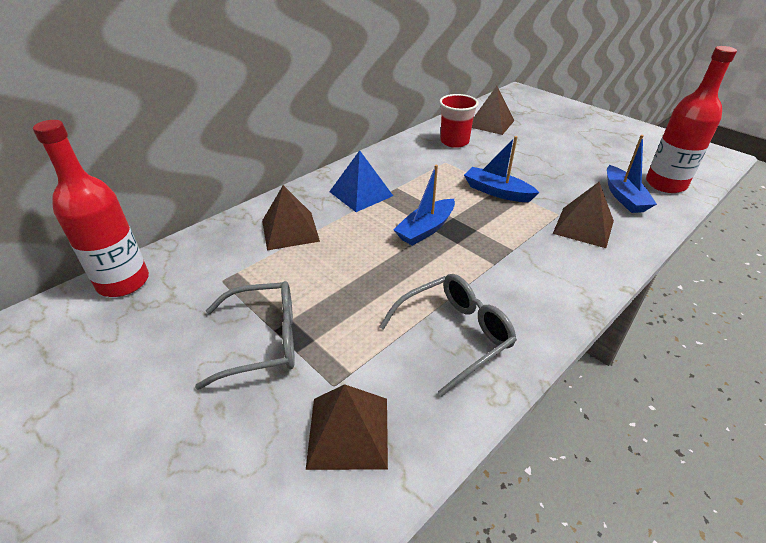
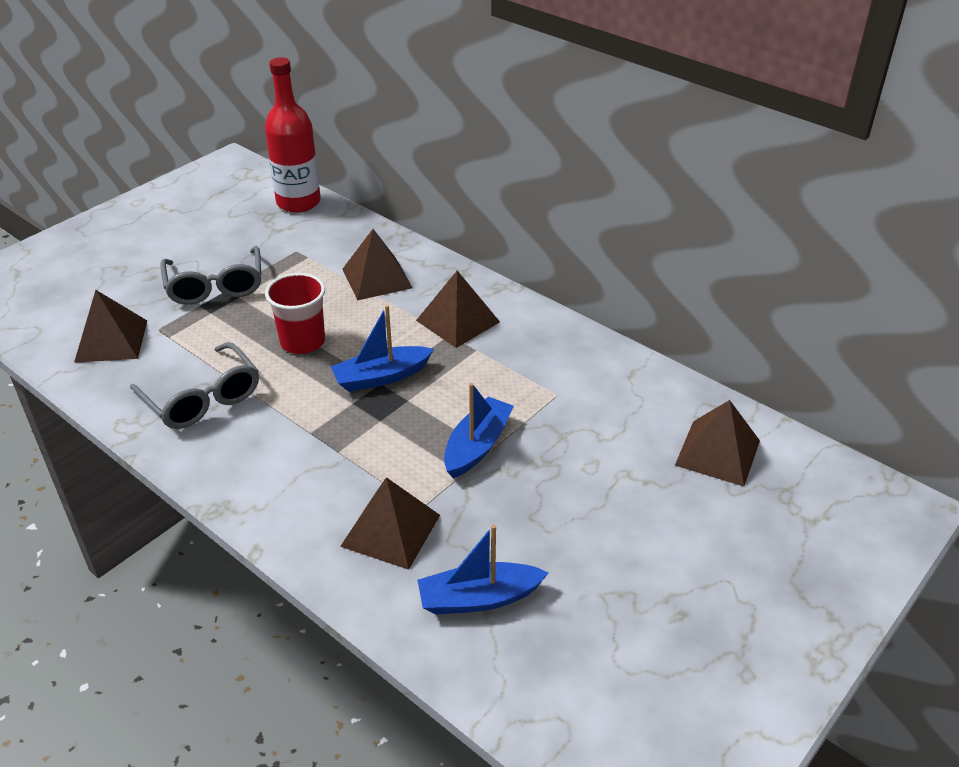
camera: 85 degrees right, 0 degrees up
(361, 193) = (458, 321): blue pyramid -> brown pyramid
(425, 229) = (381, 377): blue boat -> blue boat turned 60 degrees counterclockwise
(454, 142) = (629, 405): red cup -> red cup (302, 342)
(665, 184) = (532, 674): red bottle -> none

